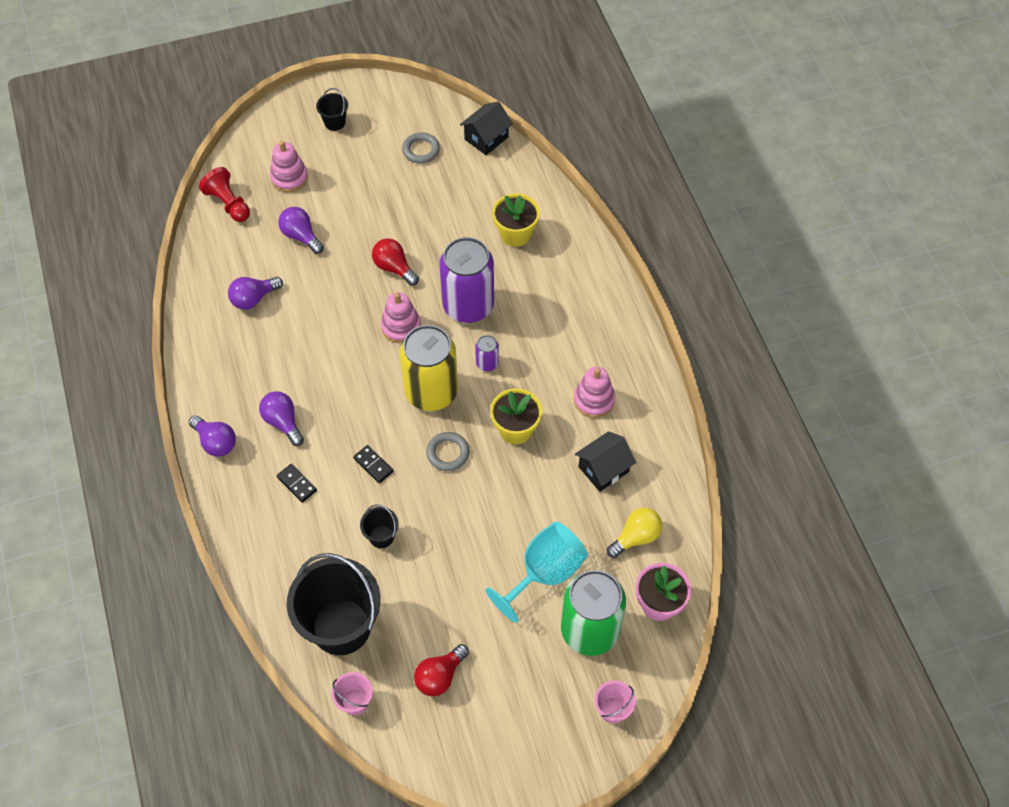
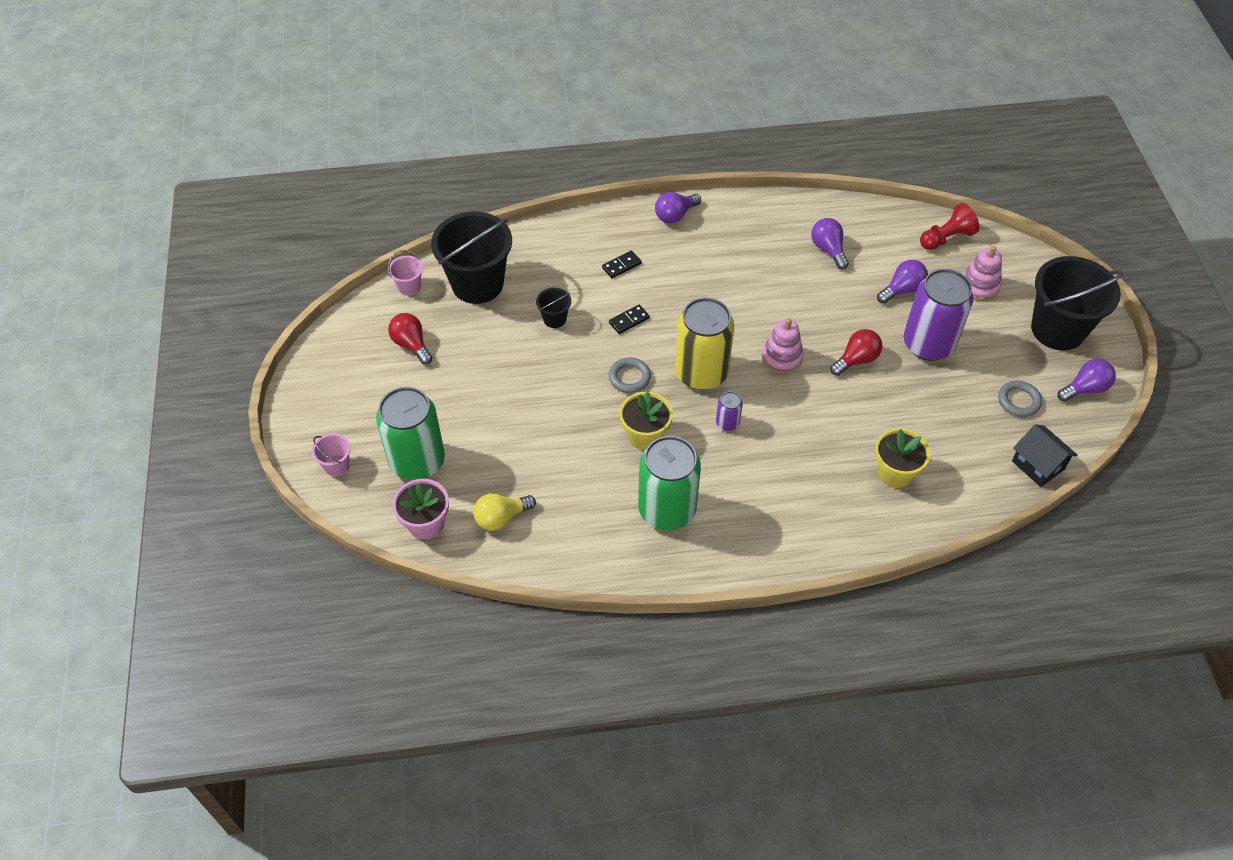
camera: 100 degrees right, 5 degrees down
(283, 422) = (687, 261): purple light bulb -> purple light bulb (1085, 389)
(335, 122) = (1058, 329): black bucket -> black bucket, size x2.28
(468, 305) = (801, 416): purple can -> purple can (928, 344)
(544, 573) = (484, 435): turquoise goblet -> none
(594, 400) = (667, 510): pink stacking toy -> green can
(603, 469) = (583, 503): black house -> none
(636, 537) = (501, 518): yellow light bulb -> yellow light bulb turned 90 degrees clockwise

